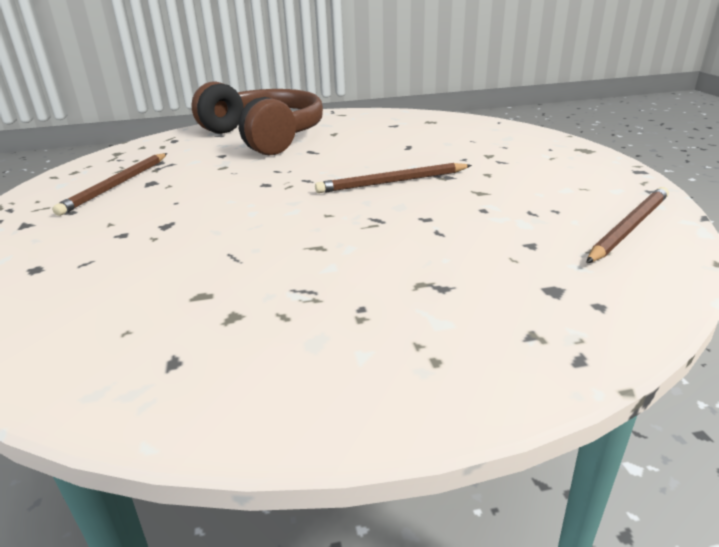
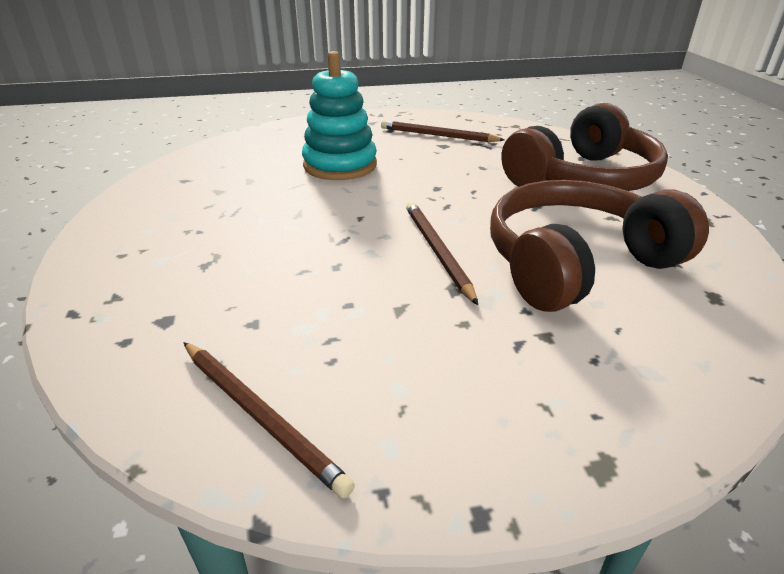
camera: 90 degrees right, 5 degrees up
(180, 234) = (340, 165): none -> turquoise stacking toy
(401, 145) = (576, 263): none -> brown headphones

